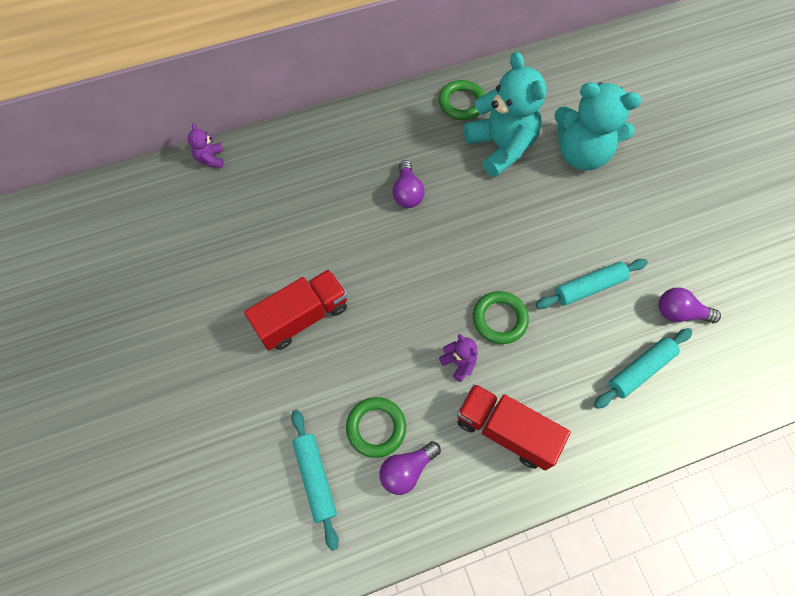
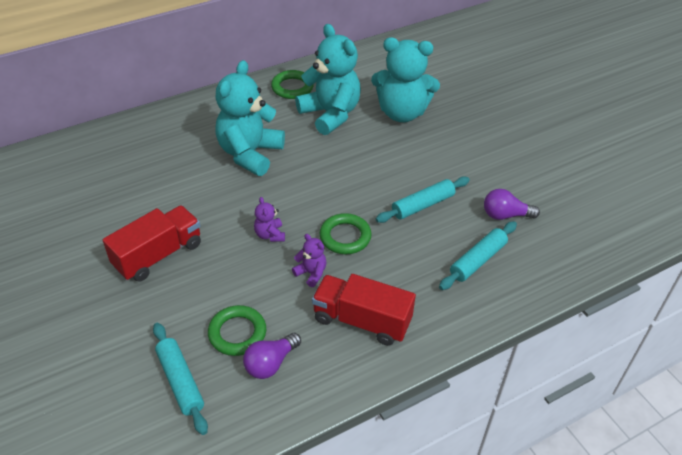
camera: 10 degrees left, 20 degrees down
(210, 159) = (63, 146): purple teddy bear -> purple teddy bear (270, 235)
(407, 193) = (250, 154): purple light bulb -> turquoise teddy bear

